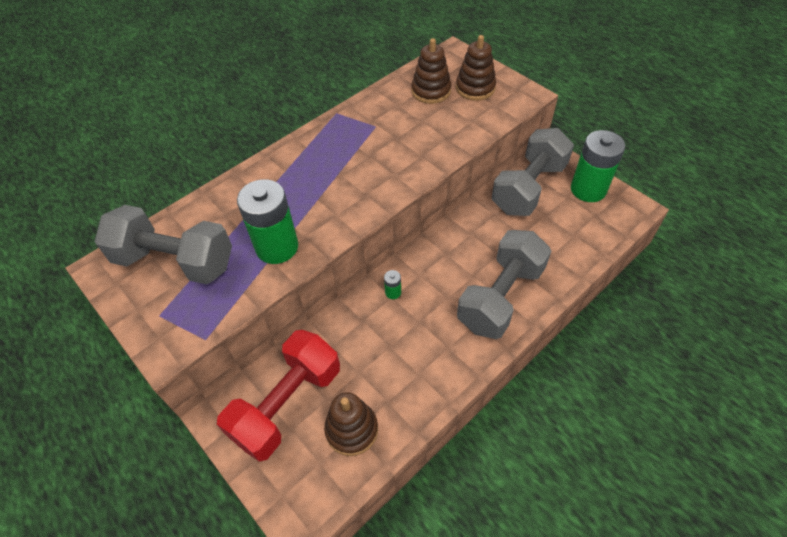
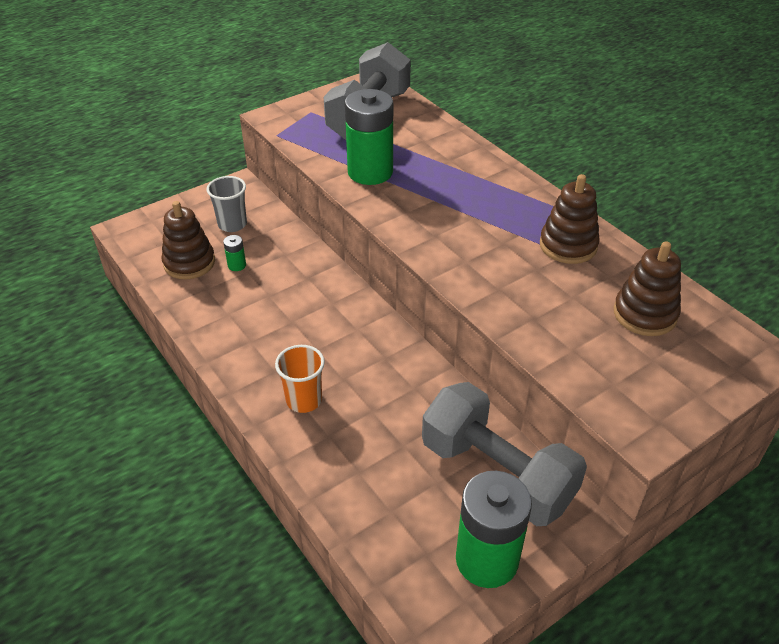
camera: 95 degrees right, 10 degrees down
(287, 404) = (232, 224): red dumbbell -> grey cup
(393, 292) = (338, 304): green battery -> green battery (237, 265)
(475, 88) = (657, 367): brown stacking toy -> brown stacking toy (568, 245)
(500, 297) = (304, 400): grey dumbbell -> orange cup

